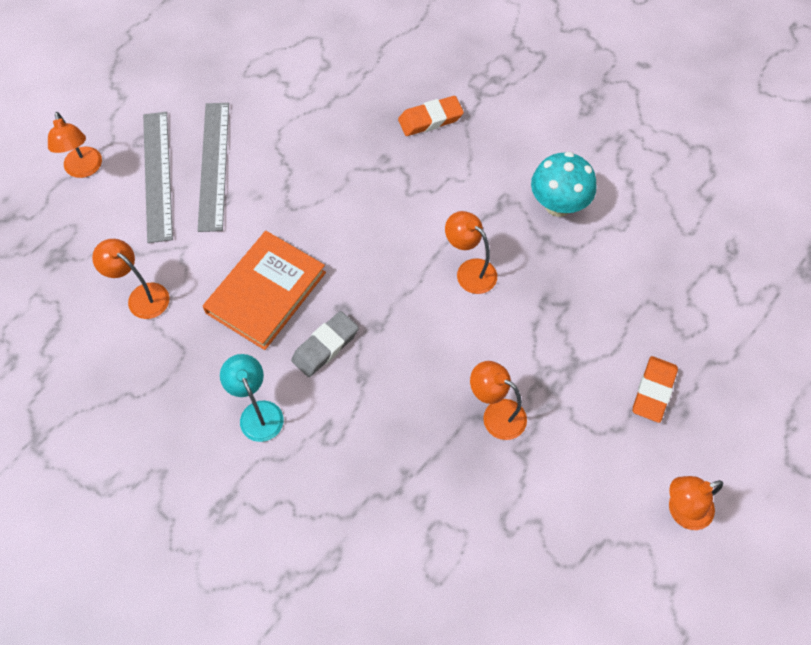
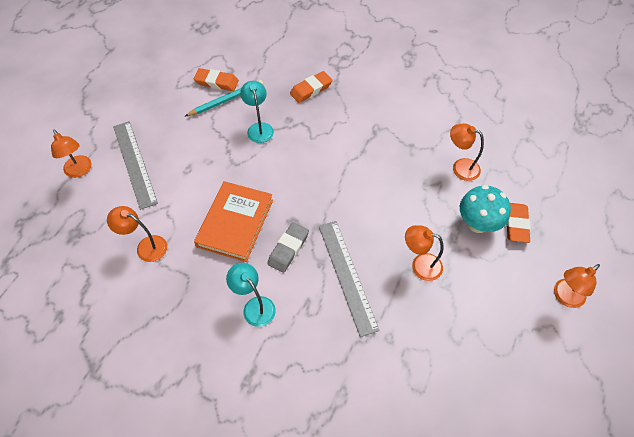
camera: 15 degrees left, 5 degrees down
(214, 165) = (173, 148): grey ruler -> grey ruler (347, 275)
(301, 79) = (216, 82): none -> orange eraser
(306, 109) = (226, 100): none -> turquoise pencil
(339, 162) = (259, 128): none -> turquoise lamp
(469, 271) = (369, 177): orange lamp -> orange lamp (460, 167)
(558, 205) = (412, 123): turquoise mushroom -> turquoise mushroom (477, 224)

